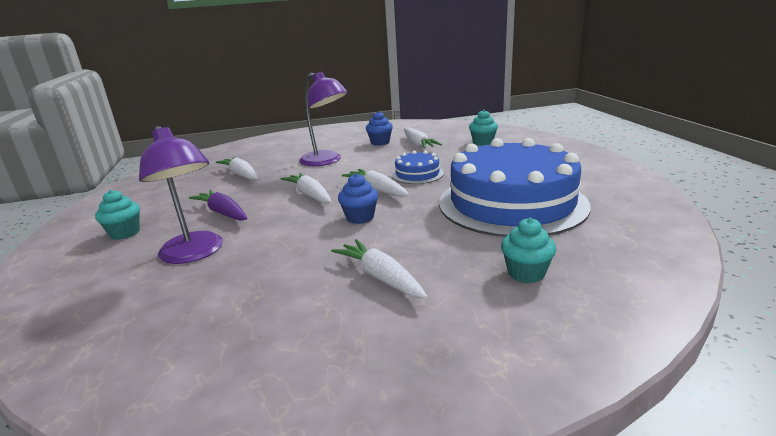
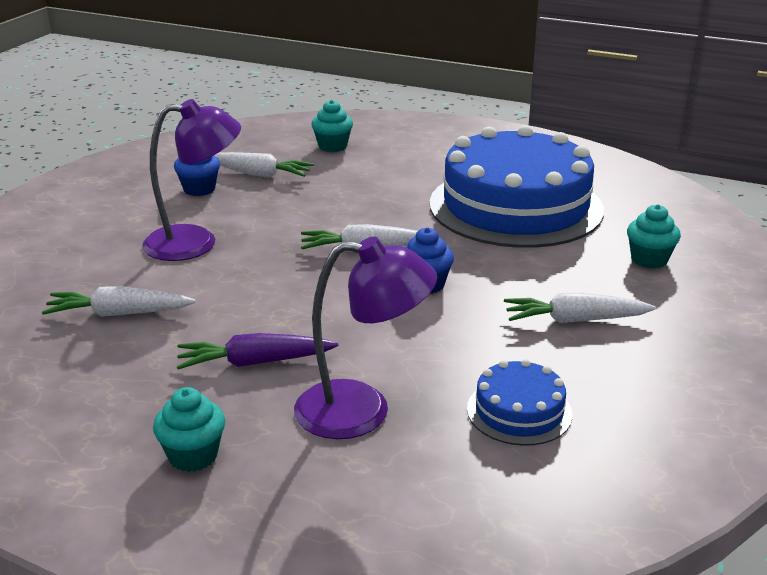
camera: 55 degrees left, 5 degrees up
(310, 195) = (303, 290): white carrot -> none
(417, 174) = (358, 213): blue cake -> blue cake (519, 411)

